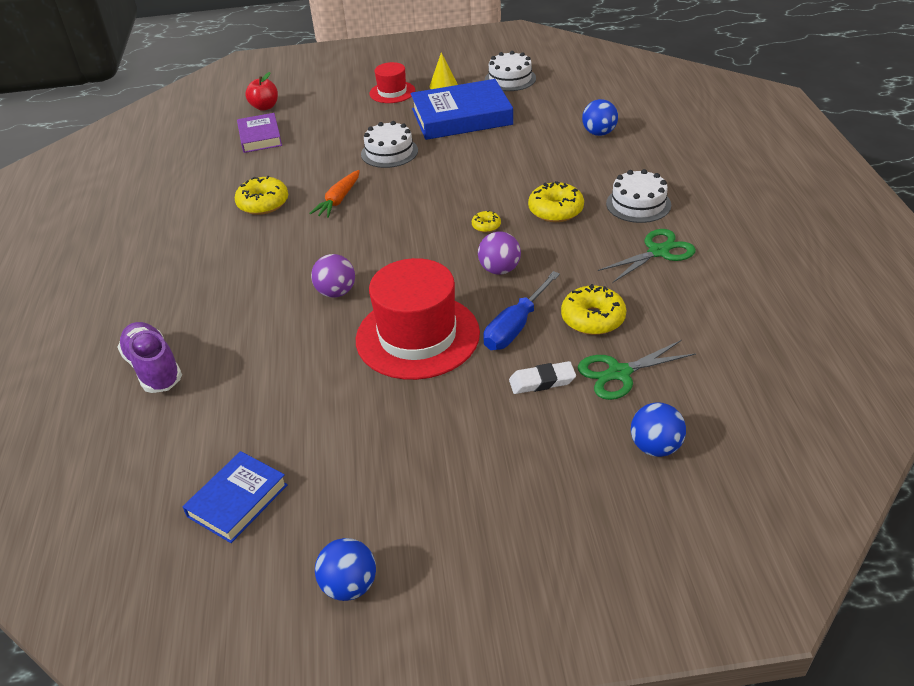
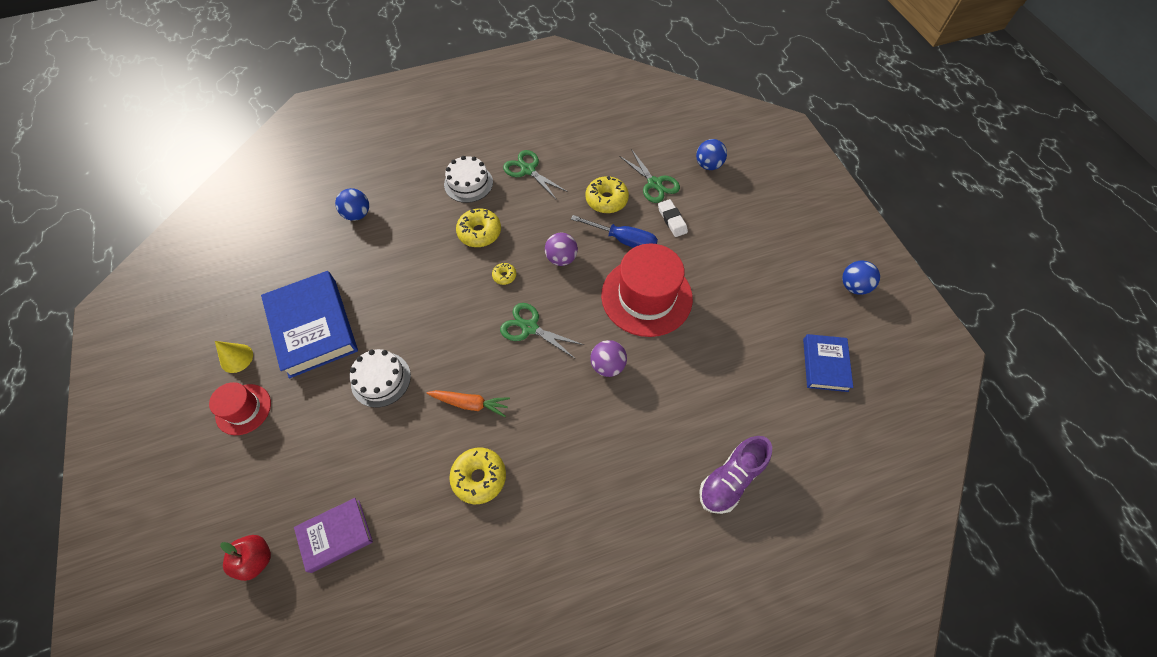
camera: 105 degrees left, 20 degrees up
(237, 500) = (825, 365): blue book -> blue book turned 75 degrees clockwise
(409, 240) = (529, 327): none -> green scissors
(510, 79) = (235, 296): white cake -> none

